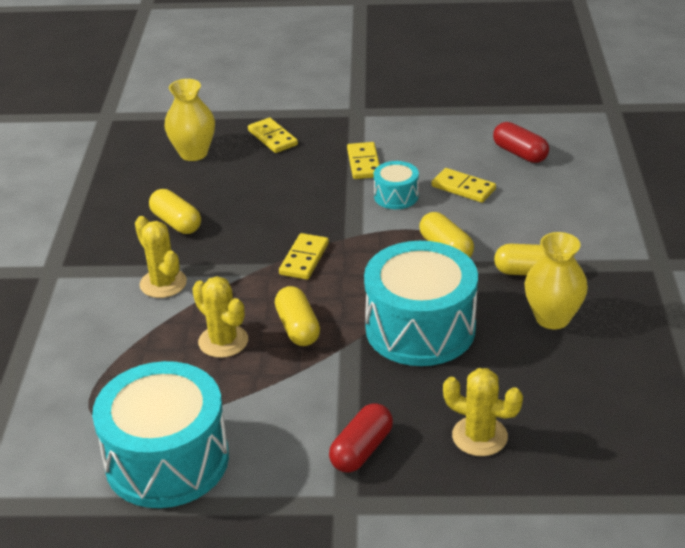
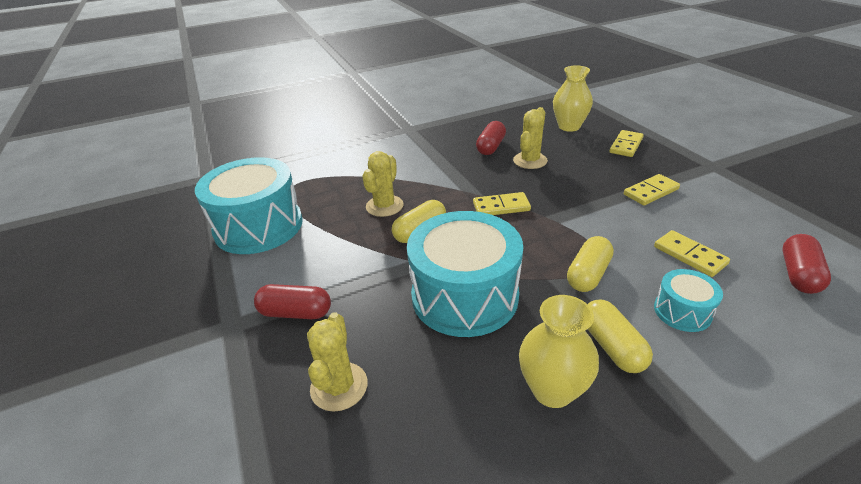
camera: 65 degrees right, 0 degrees up
(163, 283) = (426, 164): yellow cactus -> yellow cactus (530, 161)
(176, 223) = (491, 147): yellow capsule -> red capsule
(396, 196) = (628, 222): turquoise drum -> turquoise drum (682, 311)
(463, 188) = (689, 255): yellow domino -> yellow domino turned 45 degrees counterclockwise

